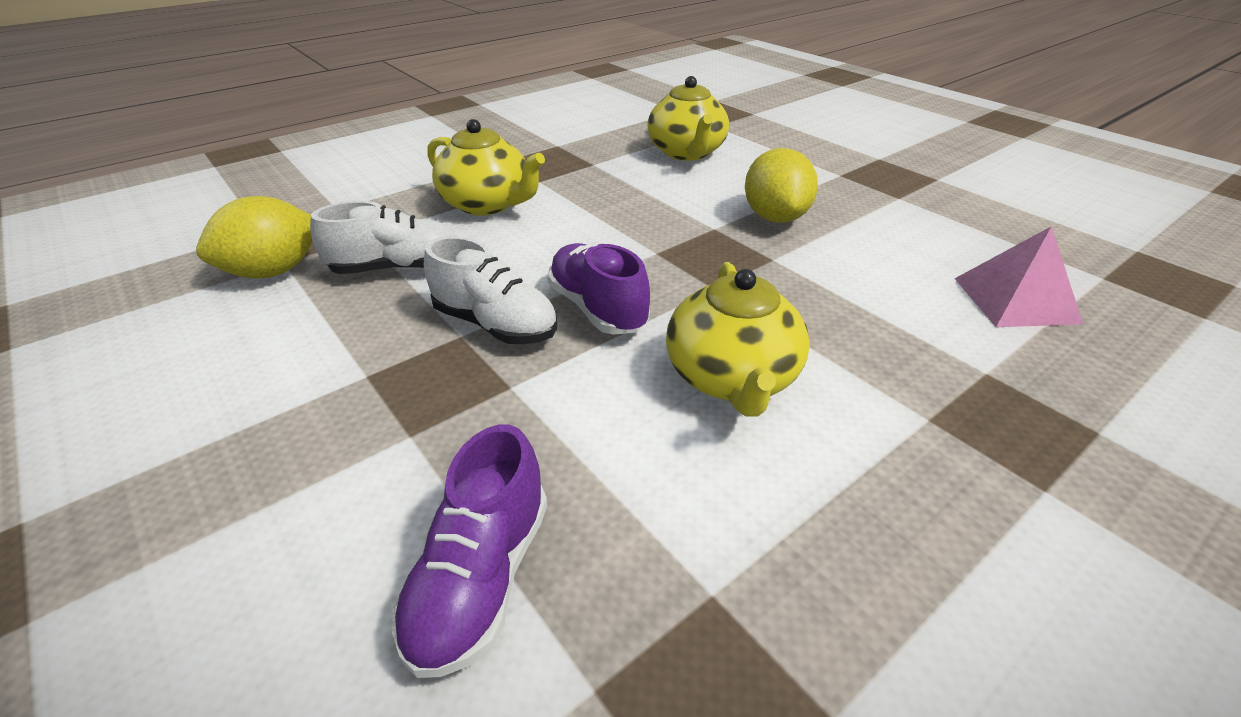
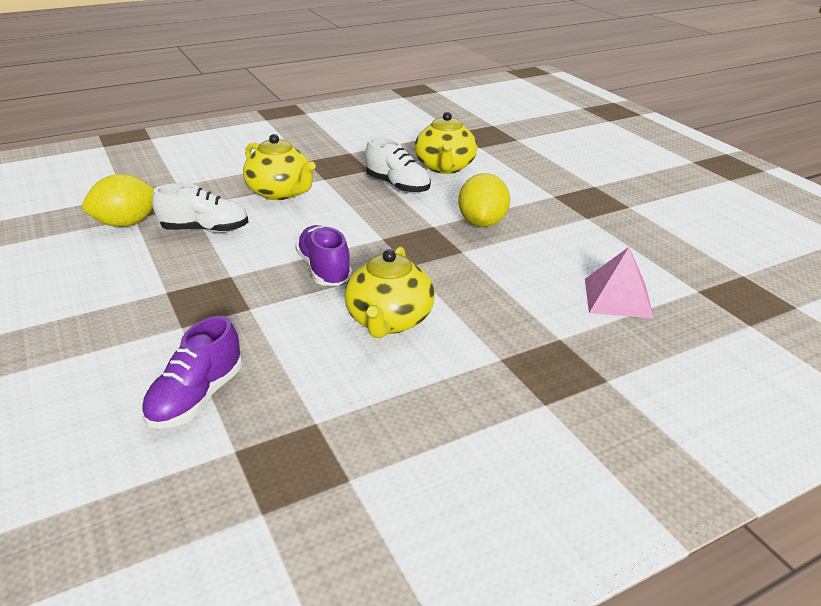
camera: 10 degrees right, 5 degrees down
(495, 324) = (255, 272): white shoe -> white shoe (398, 186)

